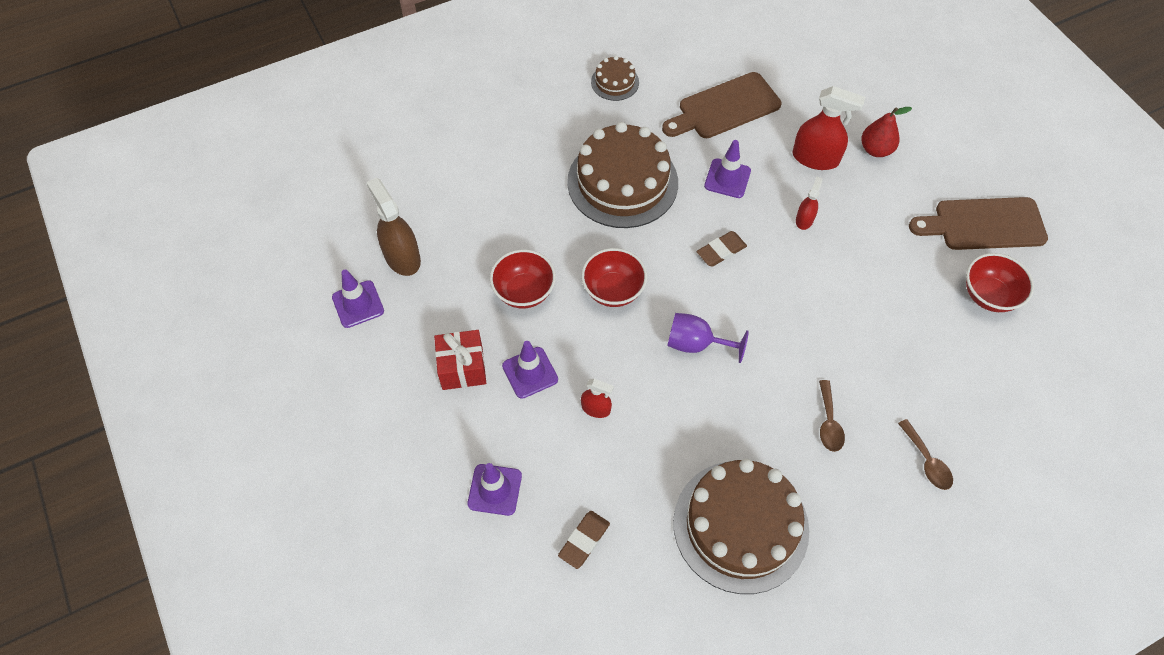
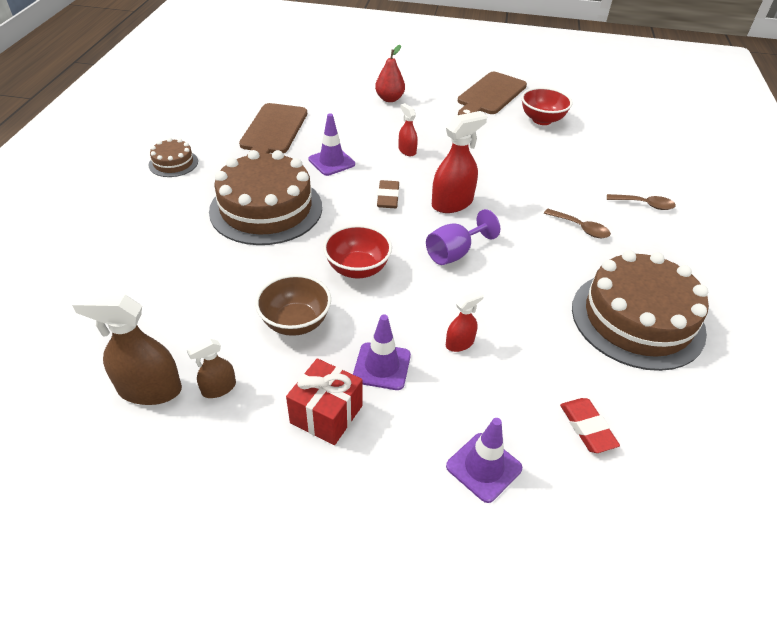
camera: 55 degrees left, 15 degrees down
(358, 304) = (155, 461): purple traffic cone -> none
(433, 293) = (219, 388): none -> brown spray bottle
(524, 292) = (295, 322): red bowl -> brown bowl
(584, 540) = (587, 427): brown eraser -> red eraser
(815, 158) = (365, 121): red spray bottle -> red spray bottle (452, 203)

